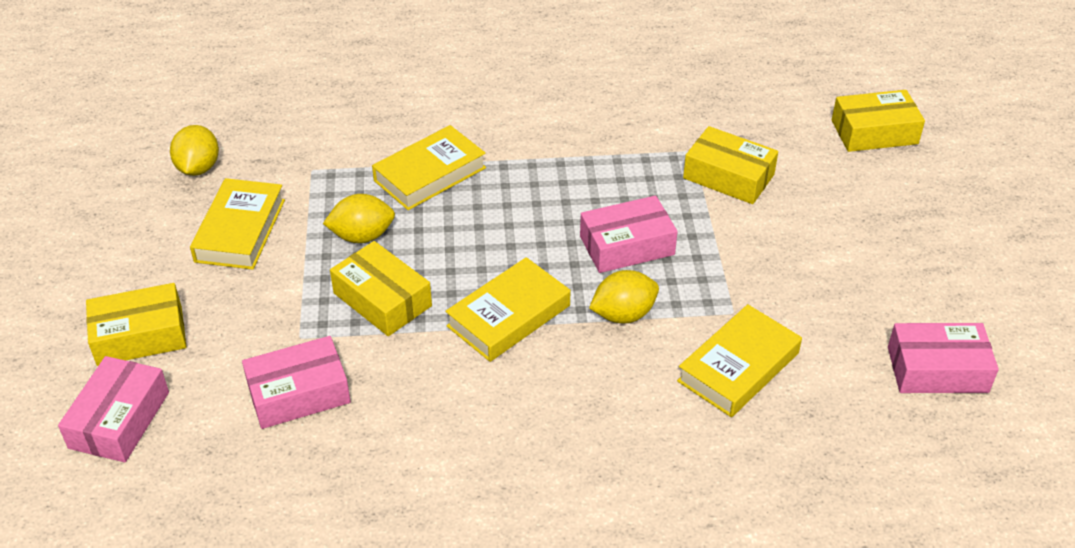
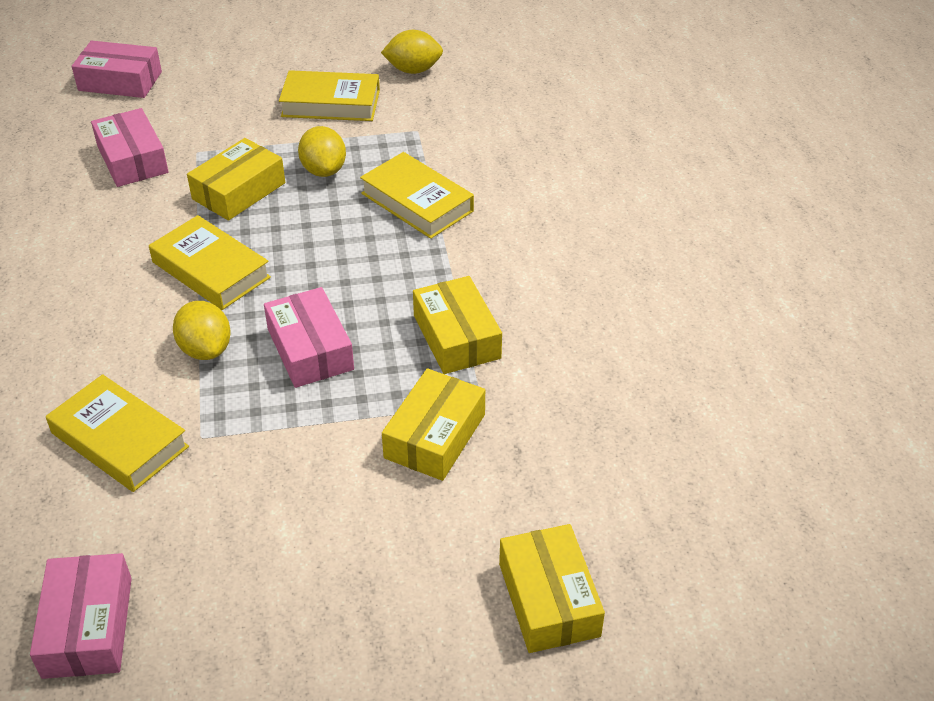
camera: 85 degrees right, 0 degrees up
(140, 335) = (207, 75): yellow box -> yellow box (456, 337)

